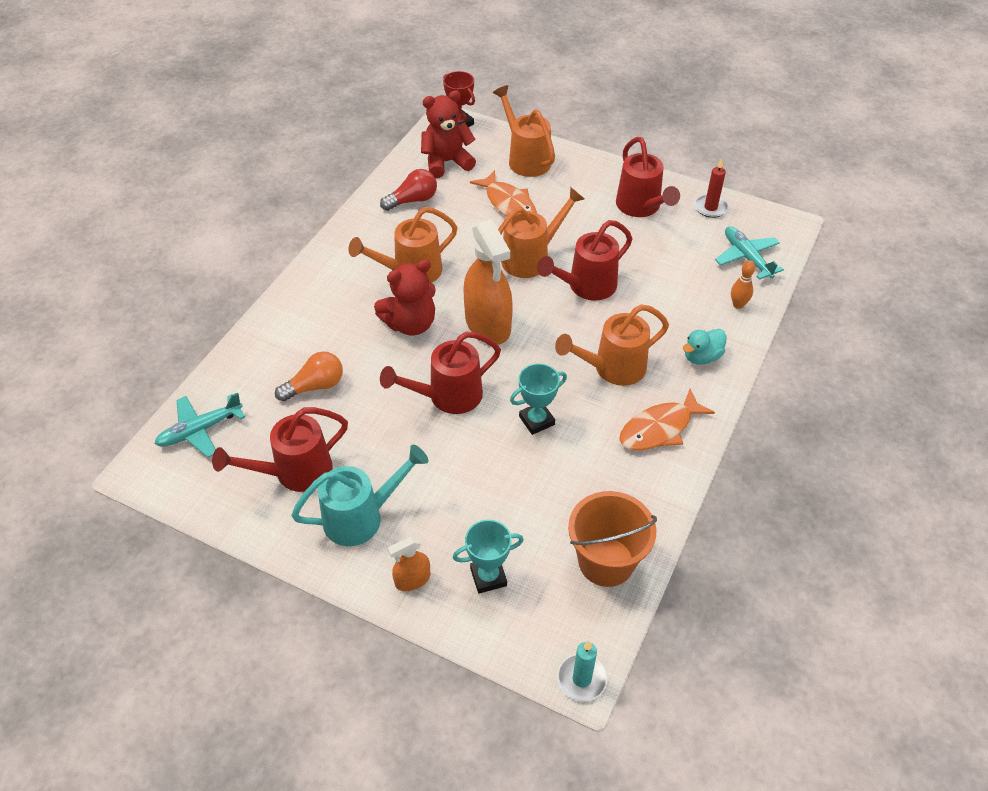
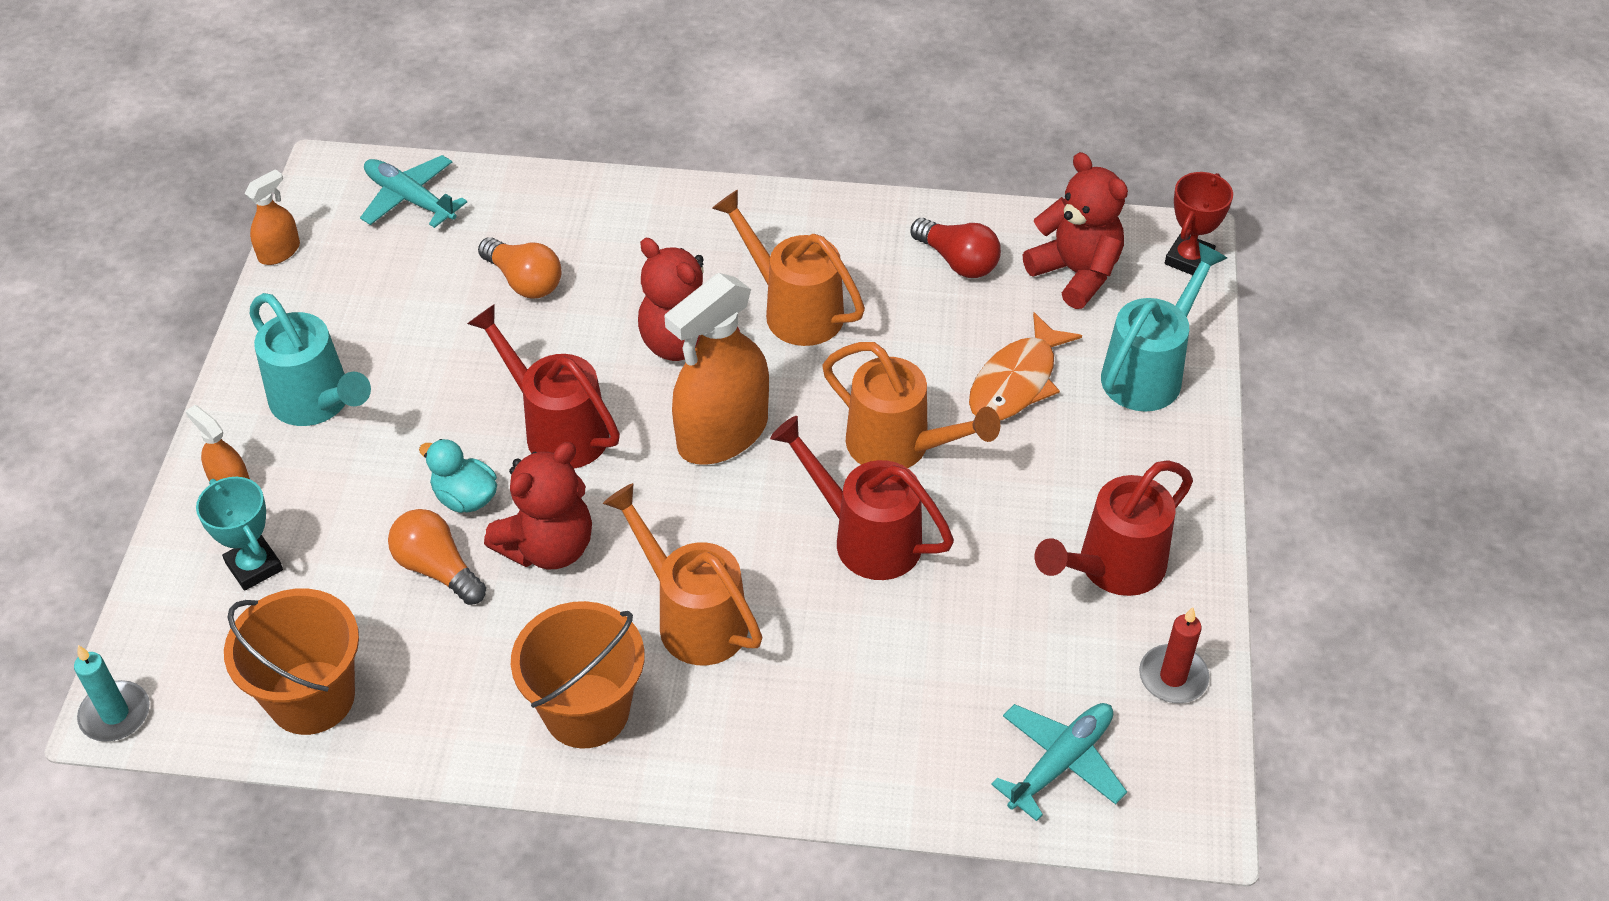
camera: 70 degrees right, 0 degrees up
(202, 515) = (279, 252): none -> orange spray bottle
(295, 472) = (370, 312): red watering can -> none
(526, 159) = (1149, 372): orange watering can -> turquoise watering can
(531, 478) = (437, 569): none -> orange light bulb
(536, 420) = (548, 547): turquoise trophy -> red teddy bear
(659, 429) = (586, 711): orange fish -> orange bucket
(701, 357) = (770, 739): turquoise duck -> turquoise duck (465, 497)
(738, 305) = (925, 771): orange bowling pin -> none

